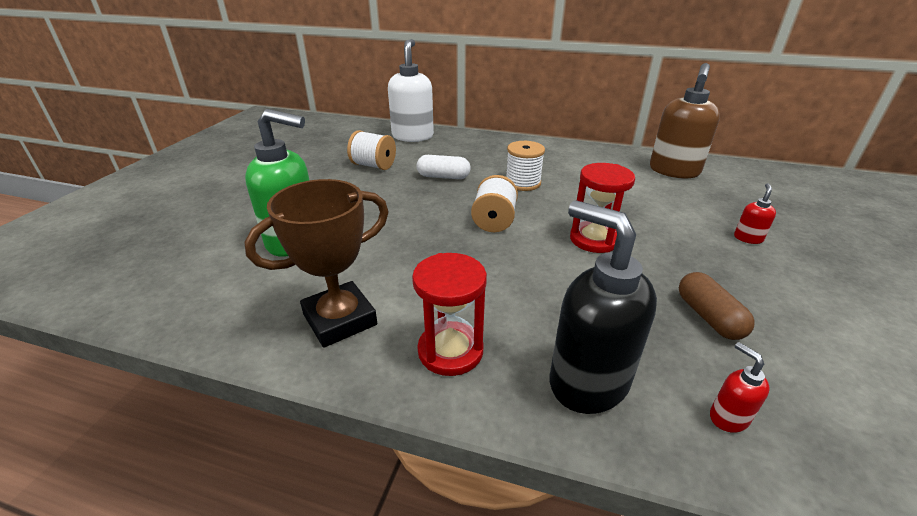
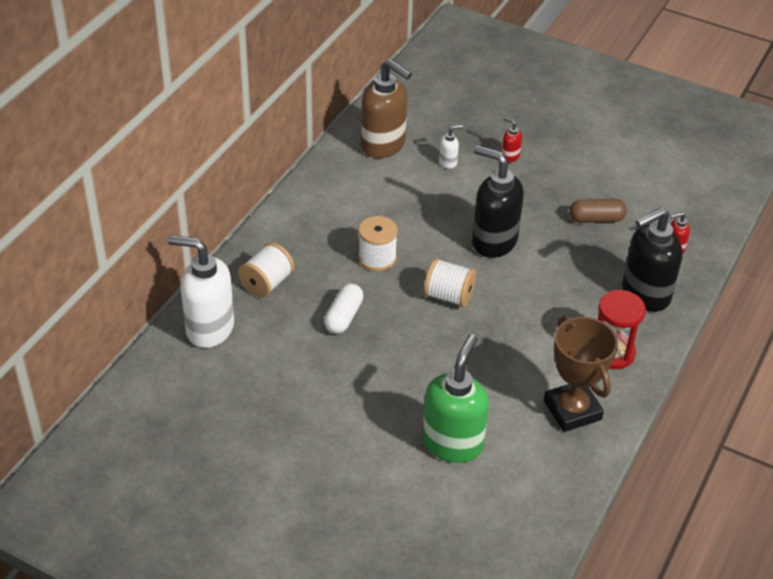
camera: 80 degrees left, 10 degrees up
(373, 165) = (293, 374): white spool -> white spool (267, 283)
(594, 239) = (493, 241): red hourglass -> black soap dispenser
(690, 203) = (448, 162): none -> white soap dispenser

